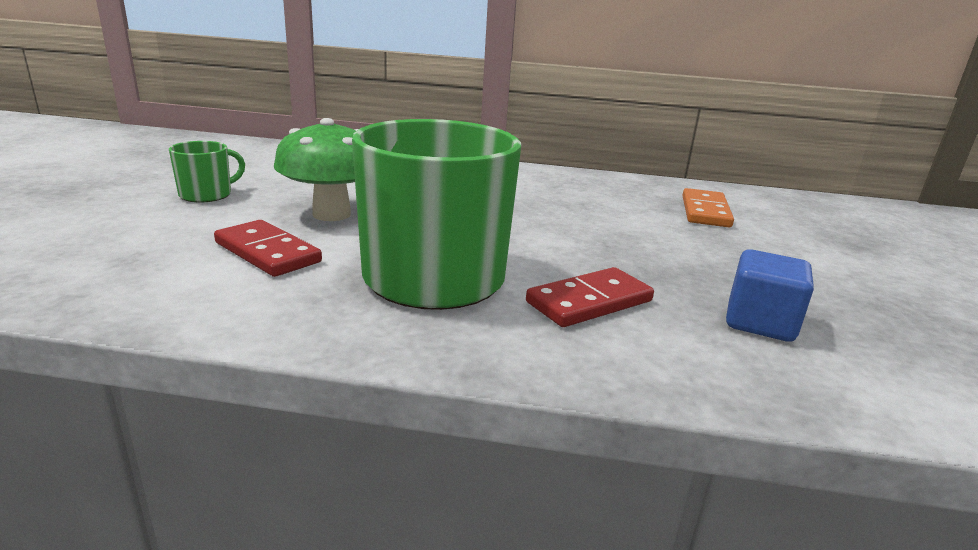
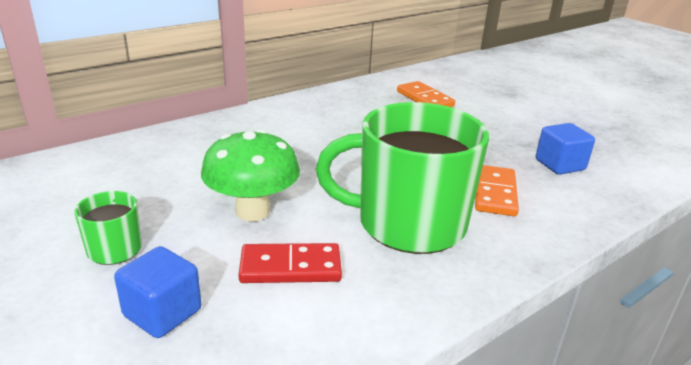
camera: 45 degrees left, 5 degrees up
(142, 233) = (162, 313): none -> blue cube
(589, 302) = (494, 193): red domino -> orange domino

